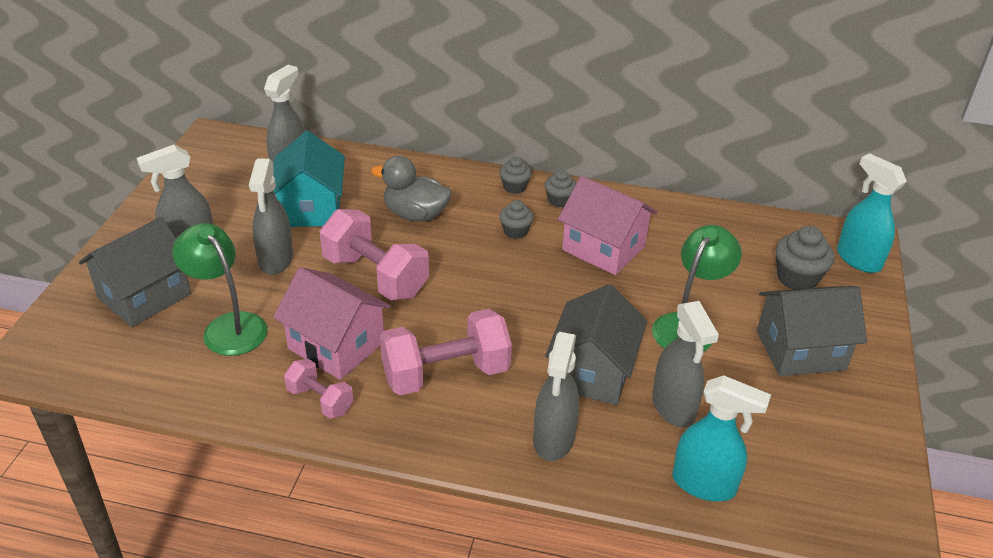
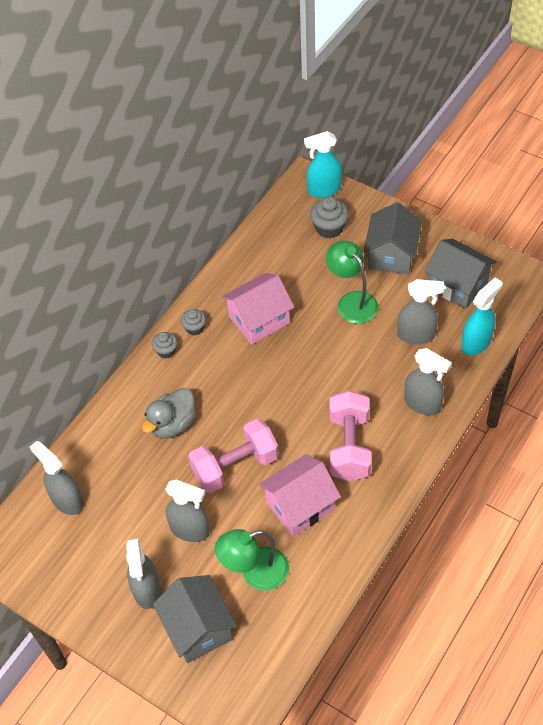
camera: 65 degrees left, 15 degrees up
(311, 208) = (133, 494): turquoise house -> none
(320, 400) = (349, 525): pink dumbbell -> none
(515, 231) = (219, 366): grey cupcake -> none
(592, 372) = (374, 366): grey house -> grey house (457, 285)

